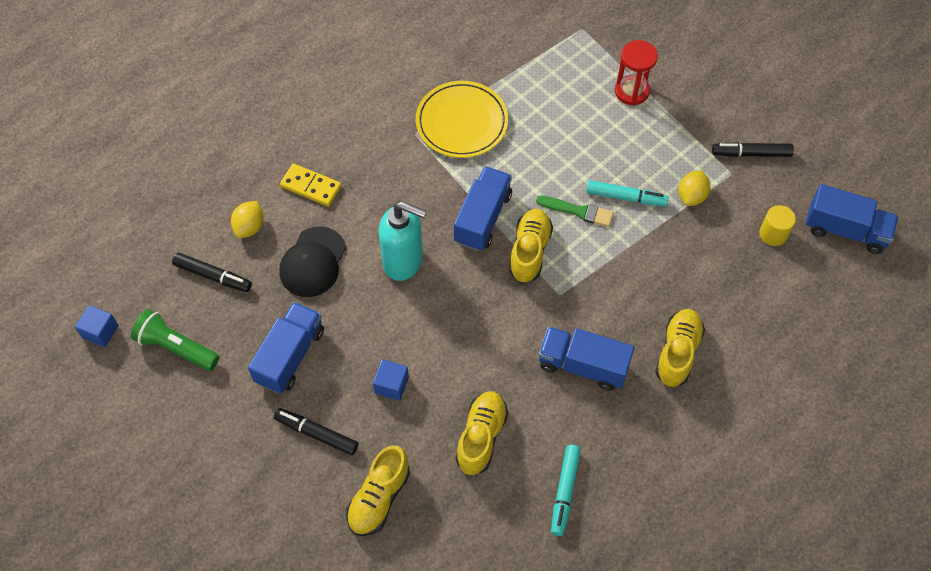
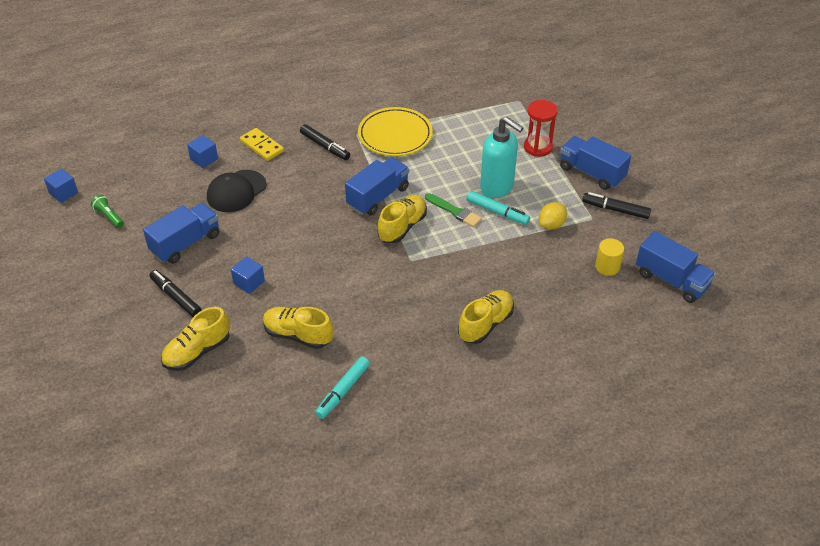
camera: 20 degrees right, 15 degrees down
(176, 347) = (109, 216): green flashlight -> green flashlight, size x0.60
(213, 276) = (160, 181): black marker -> black marker (325, 146)
(249, 227) = (204, 159): yellow lemon -> blue cube
(404, 262) = (303, 208): turquoise soap dispenser -> turquoise soap dispenser (497, 187)
(481, 437) = (298, 335): yellow shoe -> yellow shoe turned 105 degrees counterclockwise
(583, 365) = (404, 311): blue truck -> blue truck (591, 173)

